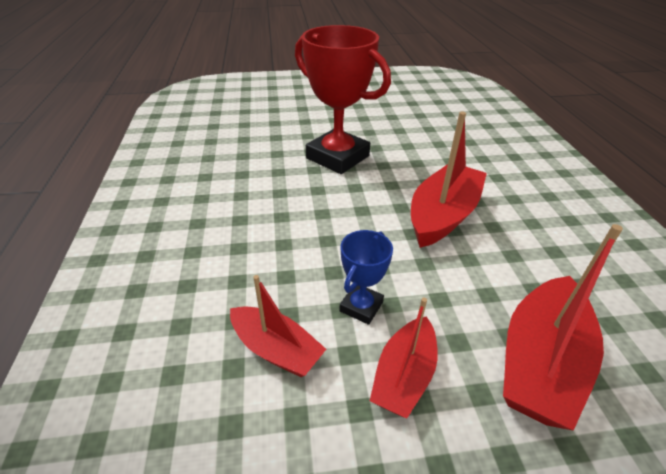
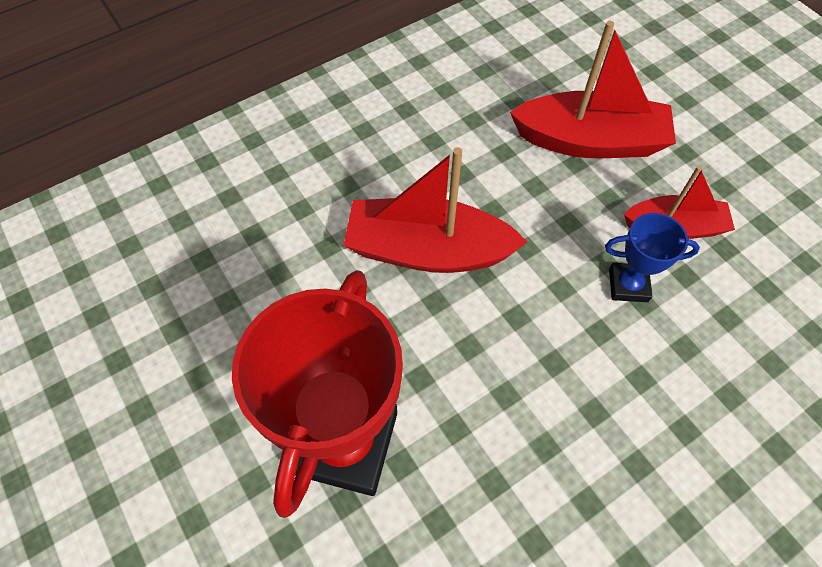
camera: 115 degrees left, 20 degrees up
(276, 349) = (729, 336): red boat -> none

